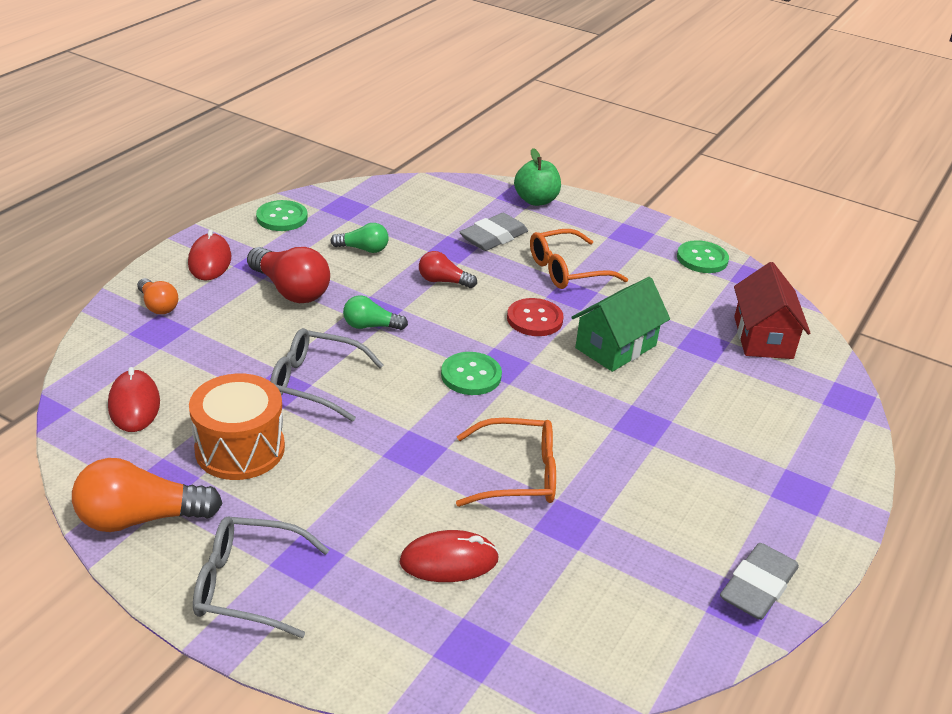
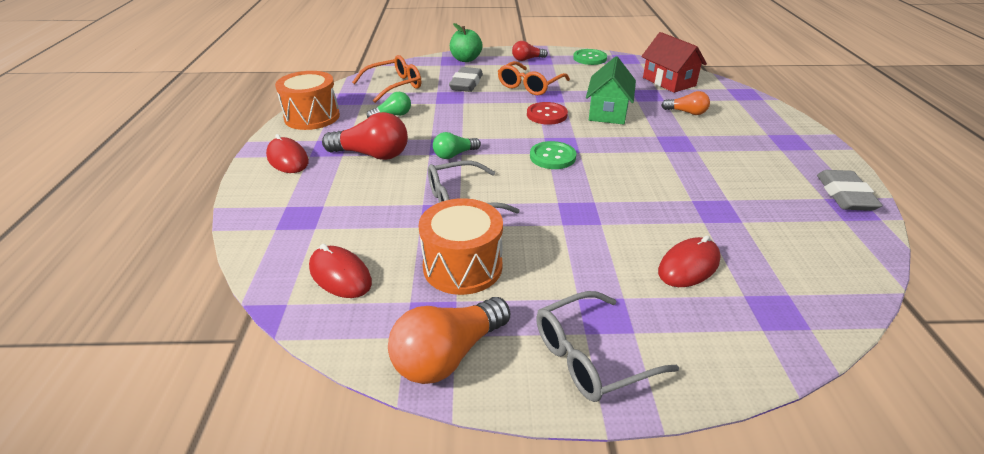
camera: 30 degrees left, 0 degrees up
(158, 306) = (279, 201): orange light bulb -> orange light bulb (686, 112)
(282, 218) = (312, 117): green button -> orange drum
(443, 281) = (467, 115): red light bulb -> red light bulb (527, 59)
(518, 474) = (654, 197): orange glasses -> orange glasses (394, 86)

